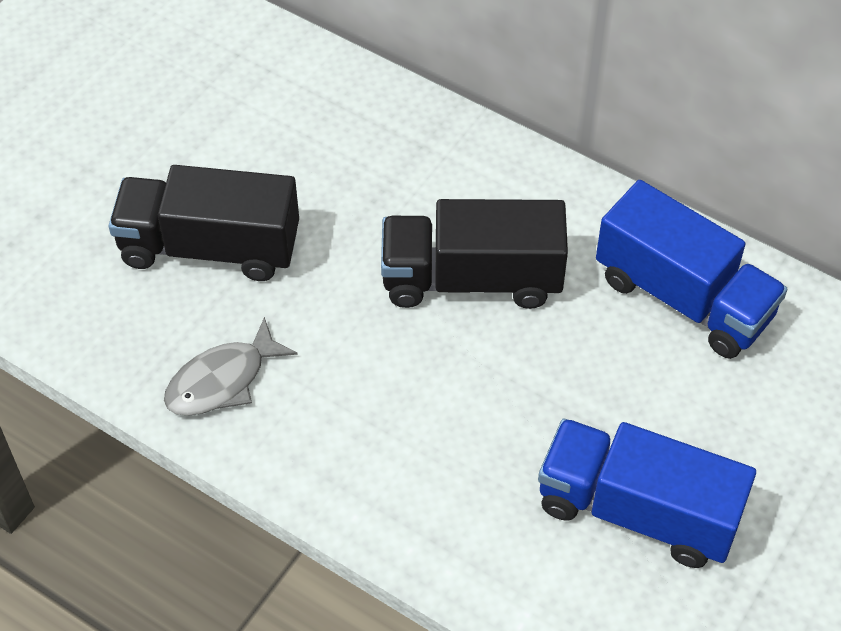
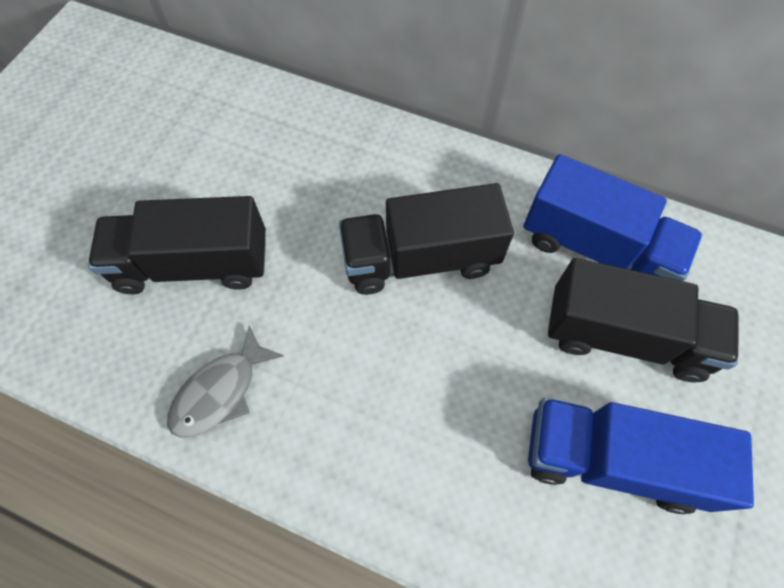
camera: 10 degrees left, 10 degrees up
(689, 394) = (624, 336): none -> black truck

